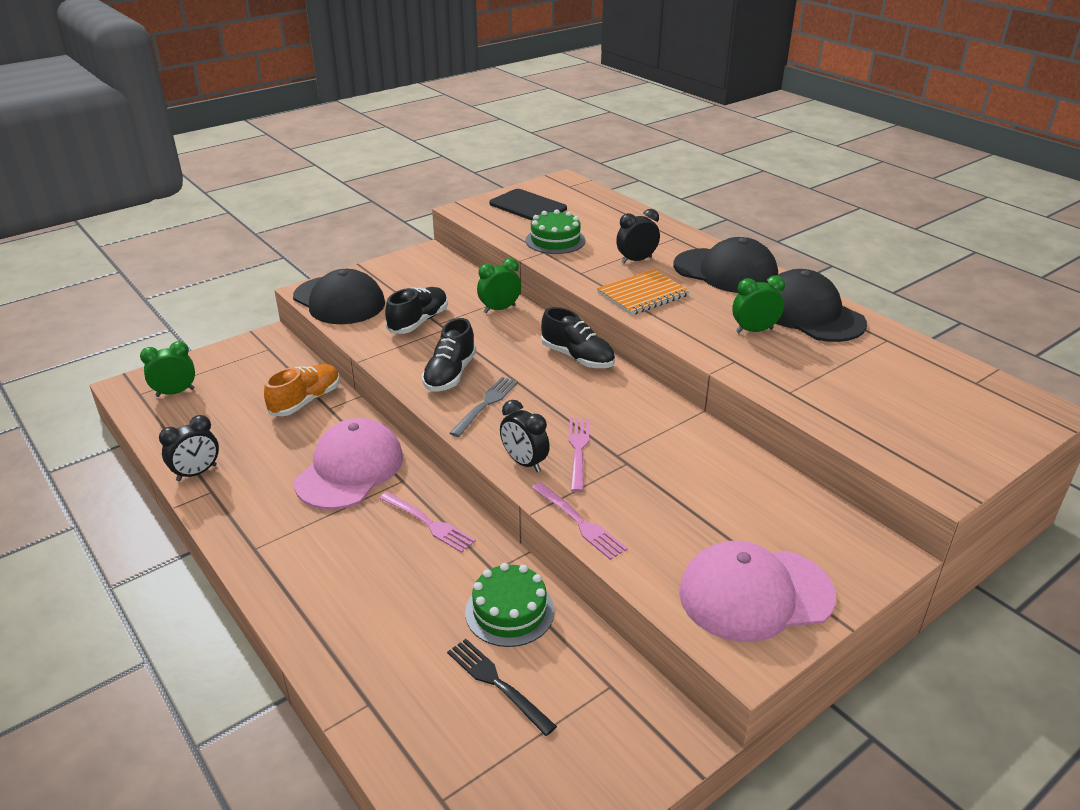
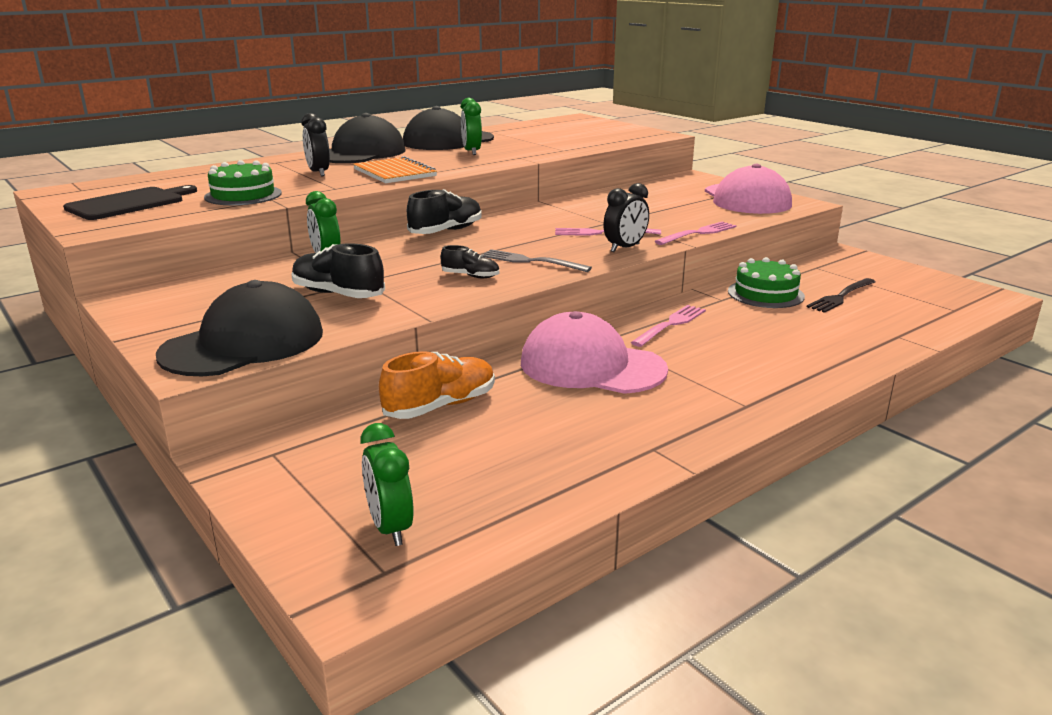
camera: 90 degrees left, 10 degrees down
(197, 473) = (616, 466): black clock -> none
(306, 401) = (441, 406): orange shoe -> orange shoe turned 105 degrees clockwise
(450, 374) = (470, 276): black shoe -> black shoe, size x0.57

